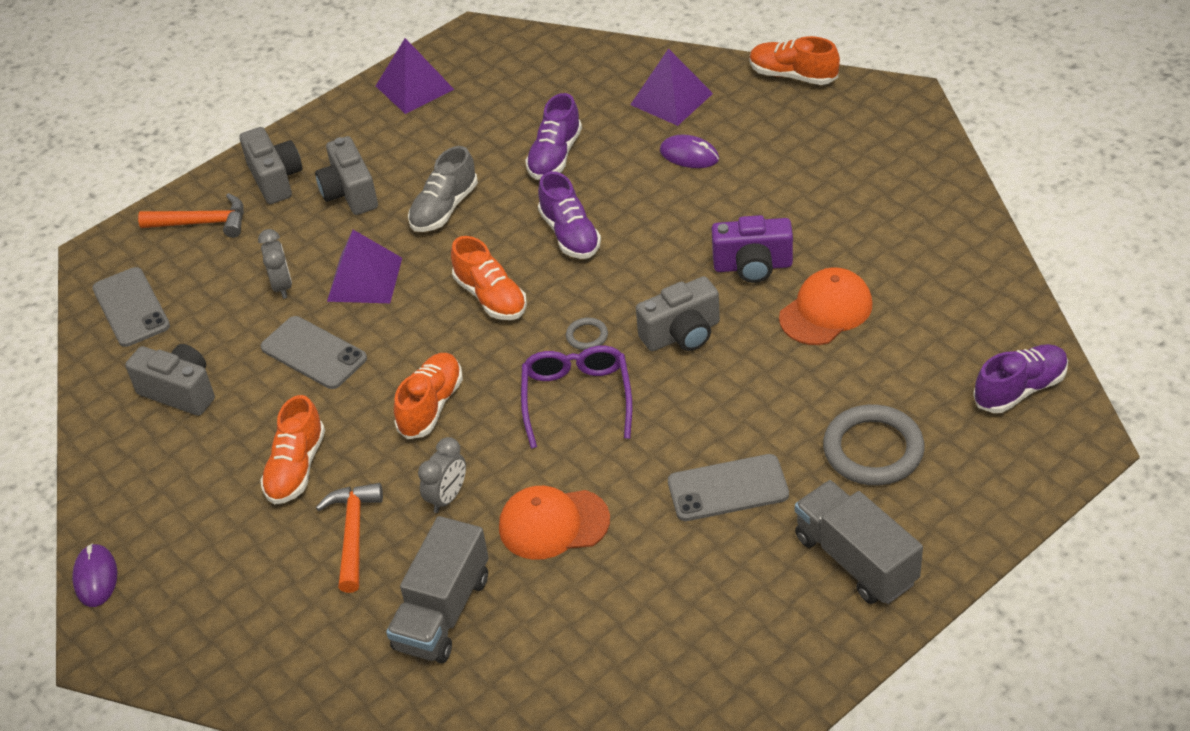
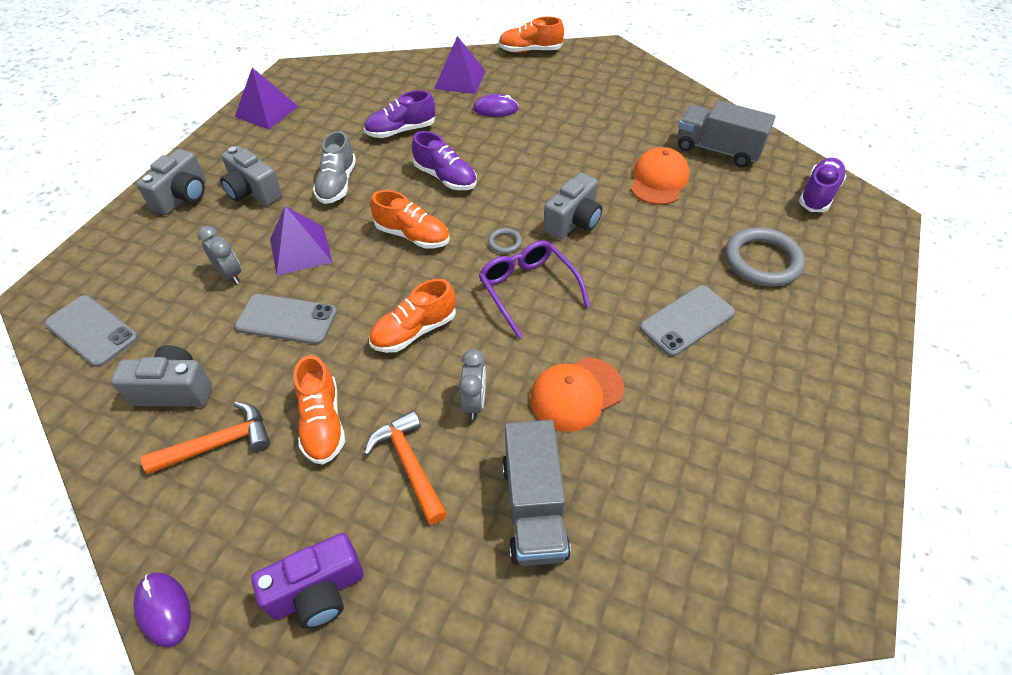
camera: 30 degrees left, 5 degrees up
(202, 223) = (132, 245): orange hammer -> orange hammer (219, 443)
(275, 179) = (183, 197): grey camera -> grey camera turned 75 degrees clockwise
(431, 406) = (414, 331): orange shoe -> orange shoe turned 120 degrees counterclockwise
(555, 156) = (401, 131): purple shoe -> purple shoe turned 75 degrees clockwise
(753, 266) = (589, 165): purple camera -> purple camera (318, 592)
(855, 560) = (815, 342): grey truck -> grey truck (718, 150)

